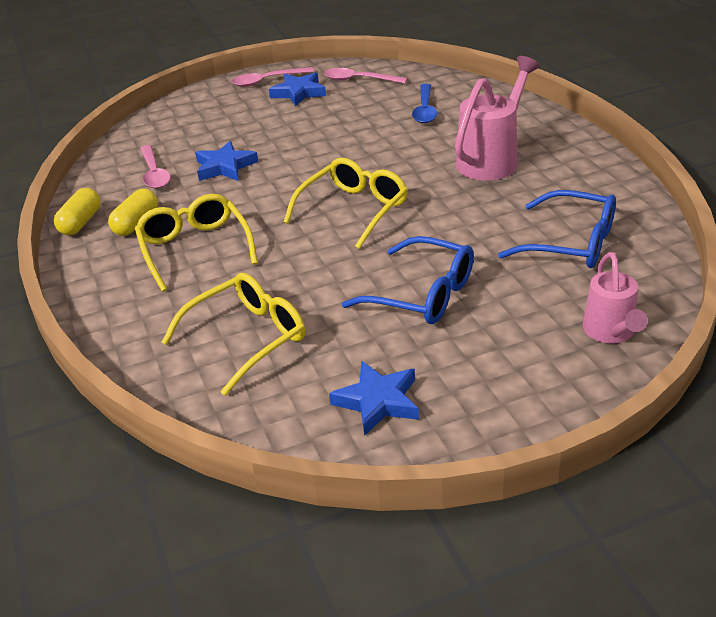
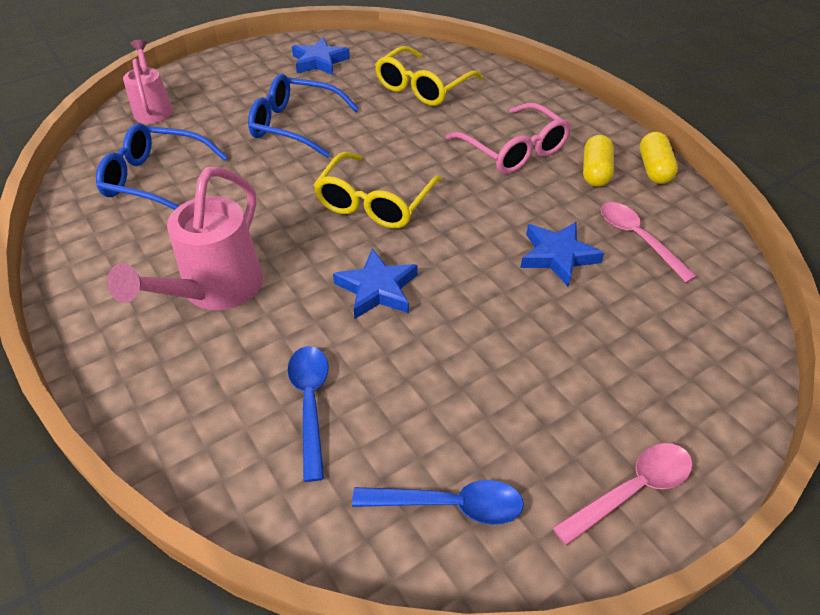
camera: 165 degrees right, 10 degrees up
(195, 248) = (514, 150): yellow glasses -> pink glasses
(299, 93) = (547, 447): blue star -> blue star (377, 289)
(359, 80) = (449, 505): pink spoon -> blue spoon

